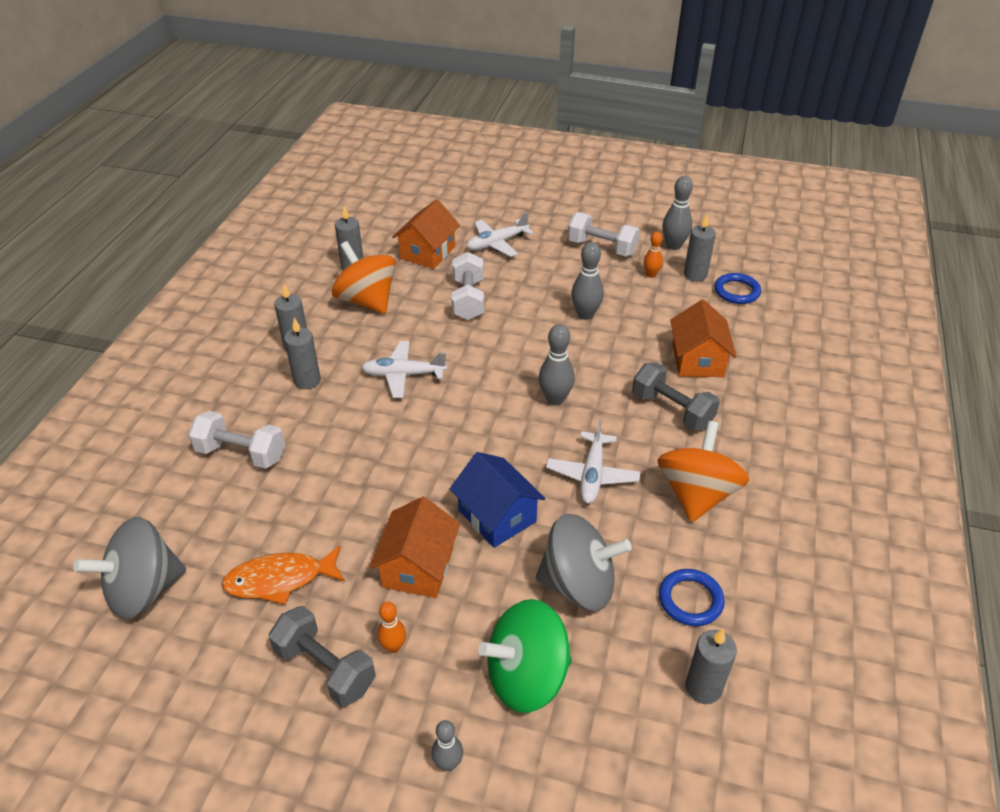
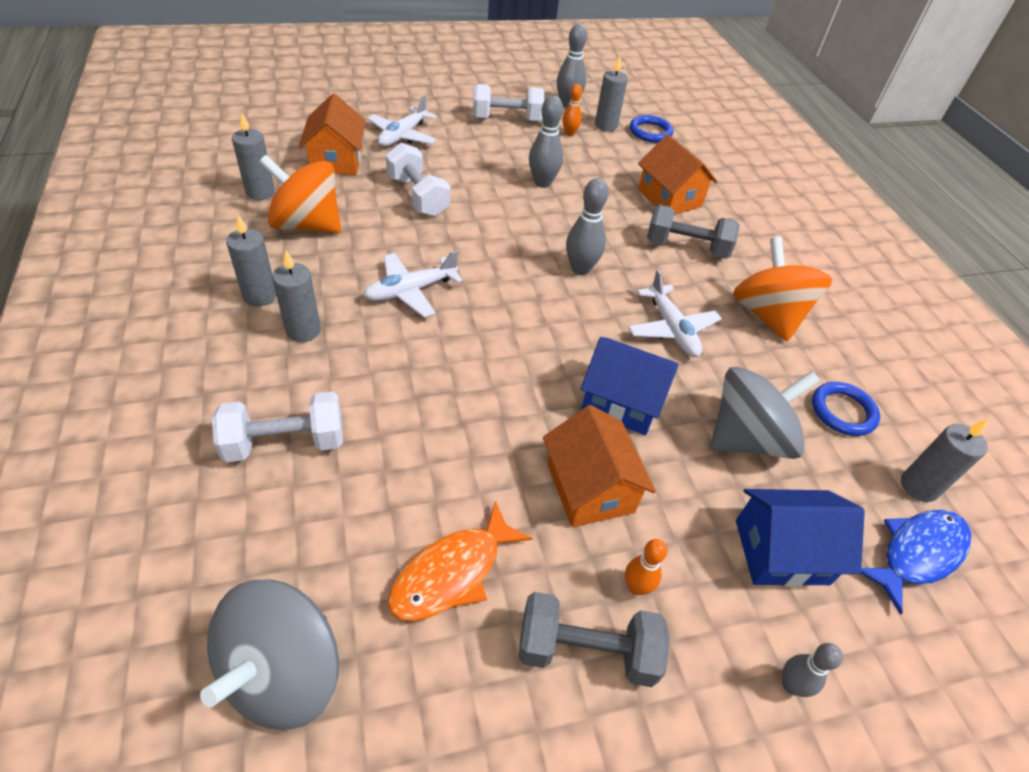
camera: 35 degrees left, 5 degrees up
(526, 676) = (781, 552): green spinning top -> blue house
(646, 734) = (917, 554): none -> blue fish

